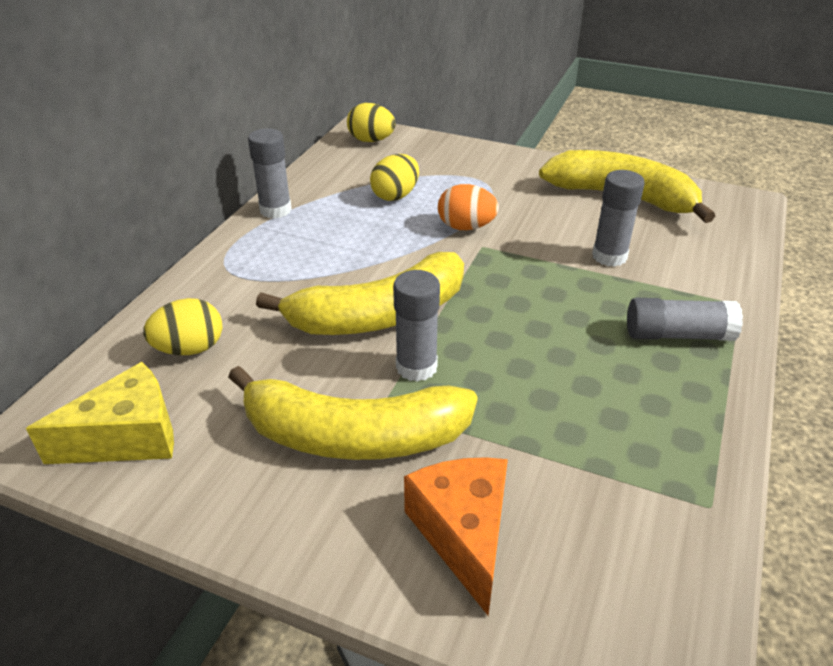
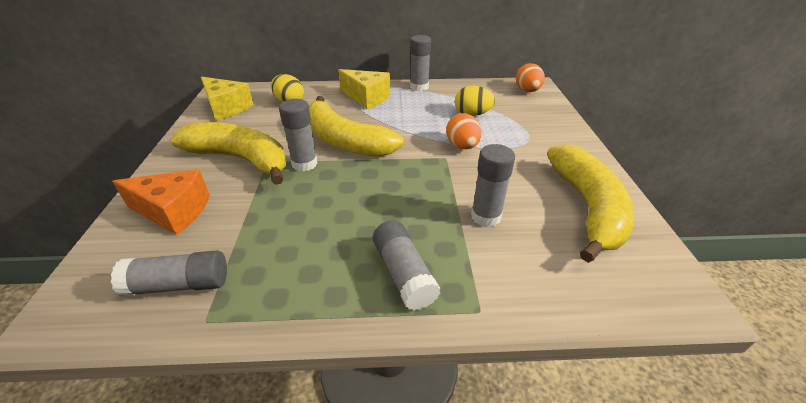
camera: 65 degrees right, 0 degrees up
(261, 264) = (367, 98): none -> yellow cheese
(353, 436) = (241, 159): yellow banana -> yellow banana turned 135 degrees clockwise
(371, 140) = (527, 91): yellow egg -> orange egg
(463, 534) = (174, 211): orange cheese -> orange cheese turned 45 degrees clockwise
(641, 530) = (180, 285): none -> grey glue stick

